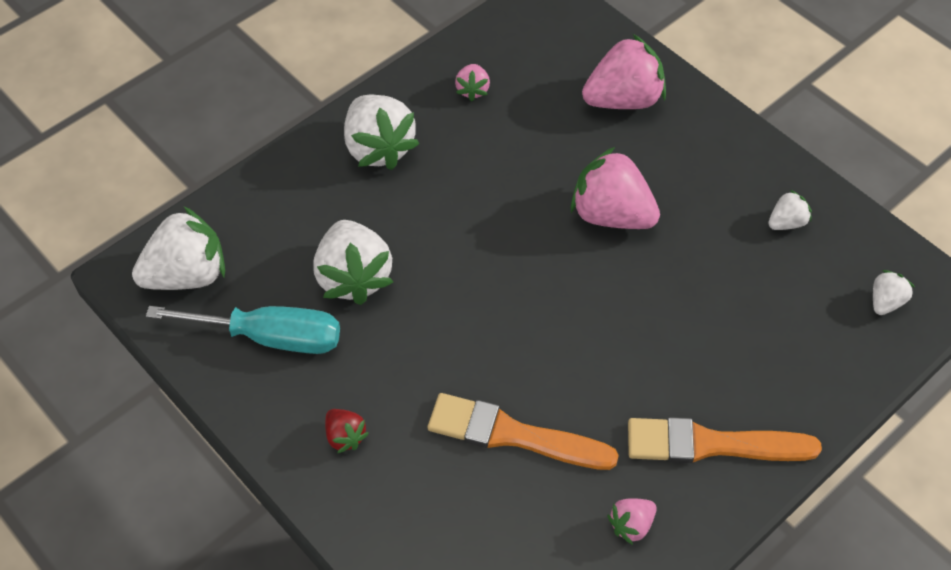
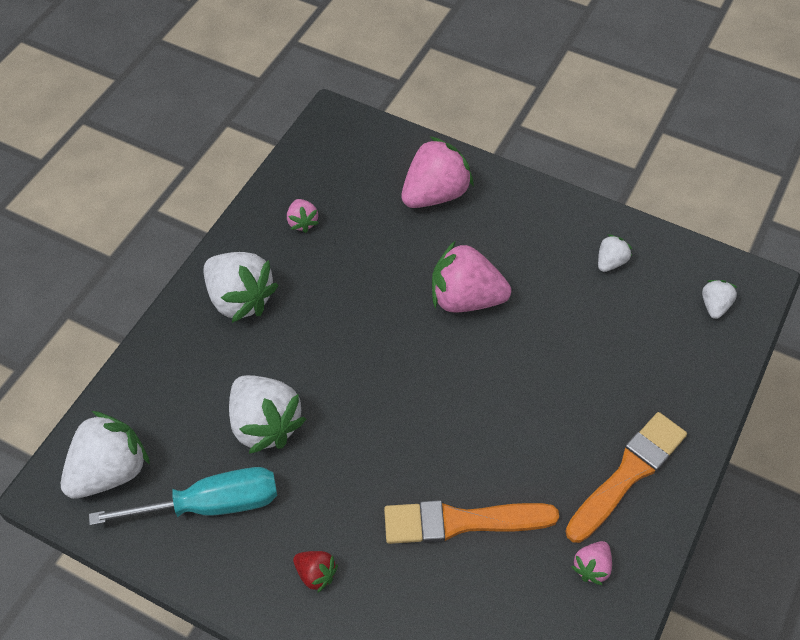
camera: 20 degrees left, 0 degrees up
(711, 444) = (628, 473): orange brush -> orange brush turned 150 degrees clockwise

